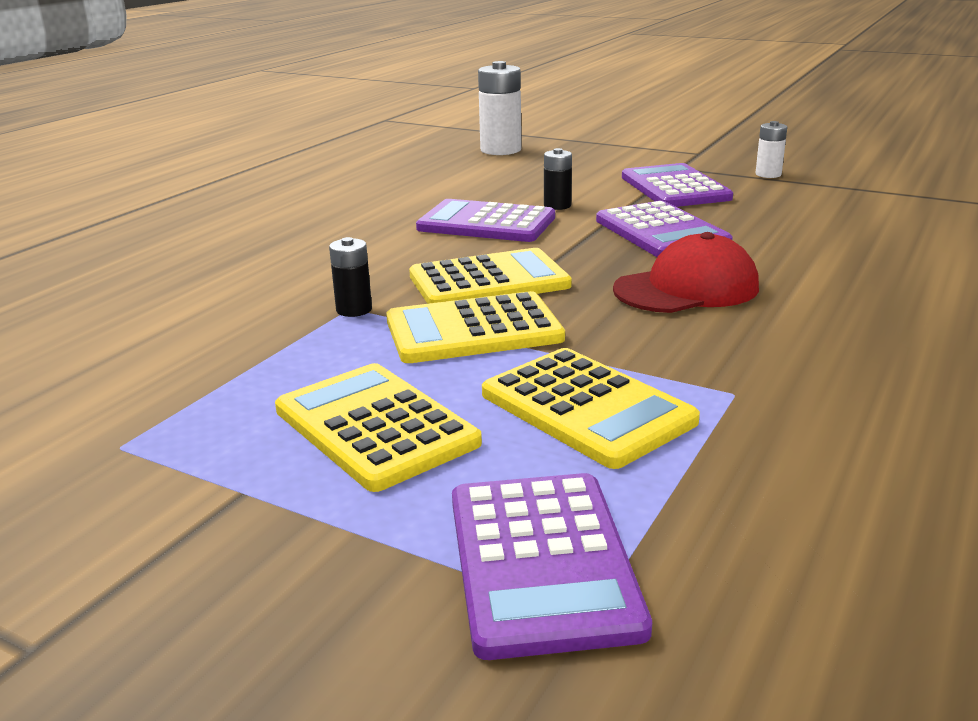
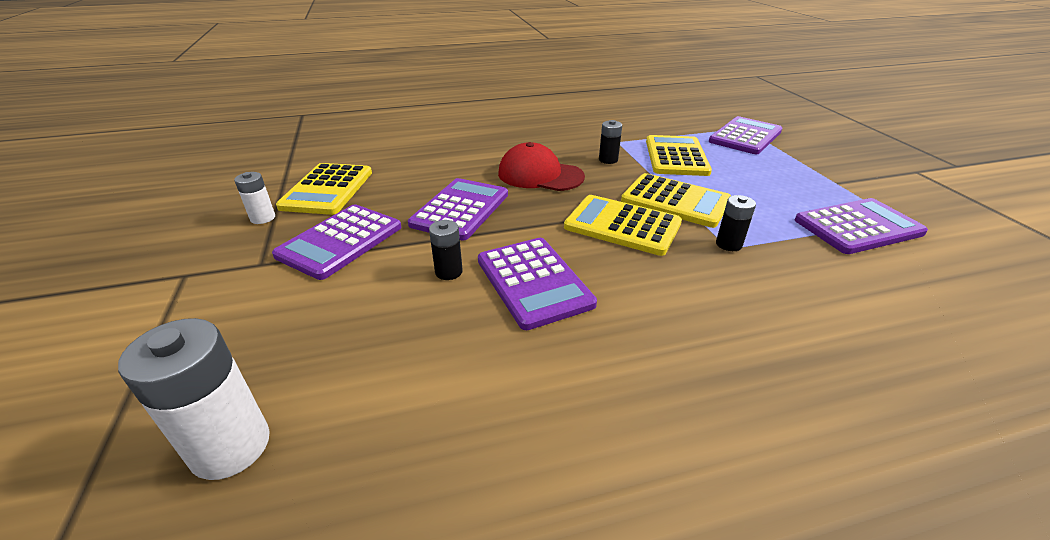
camera: 135 degrees left, 10 degrees up
(191, 401) = (858, 227): none -> purple calculator
(375, 426) = (767, 182): yellow calculator -> yellow calculator (327, 189)
(666, 348) = (608, 160): none -> black battery

